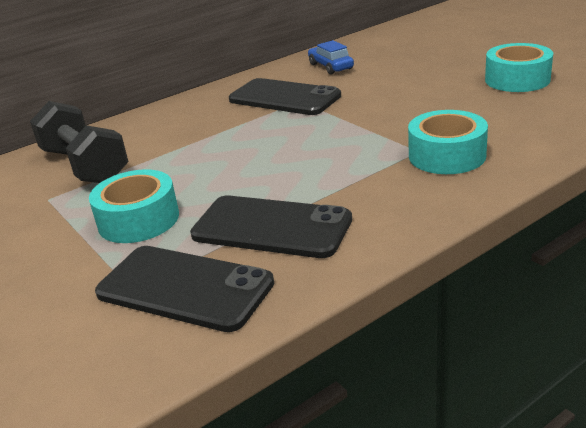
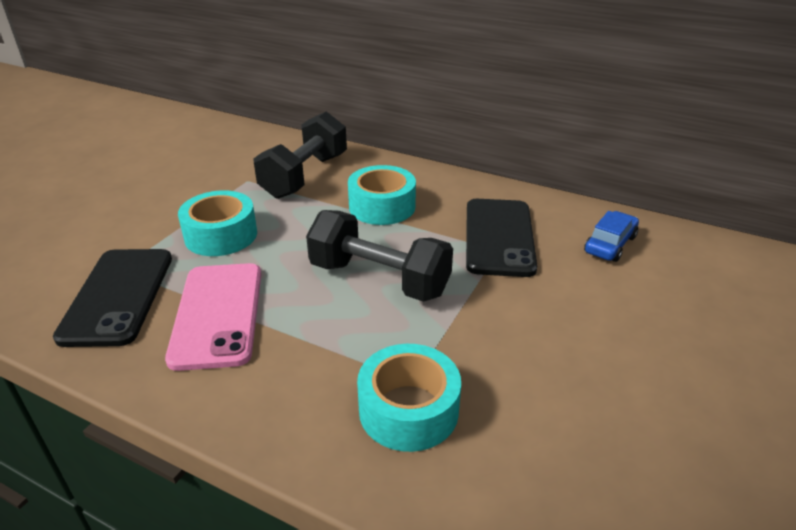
camera: 60 degrees right, 5 degrees up
(271, 227) = (218, 314): black phone -> pink phone
(291, 149) = (379, 279): none -> black dumbbell
(517, 80) = (702, 439): turquoise tape -> turquoise tape (382, 206)

